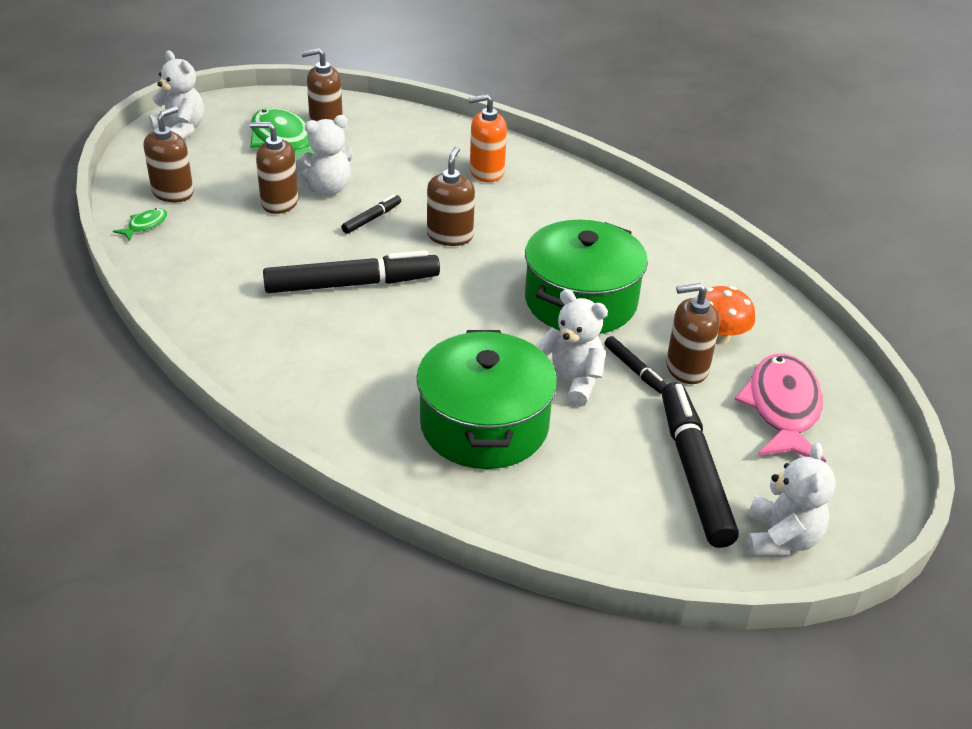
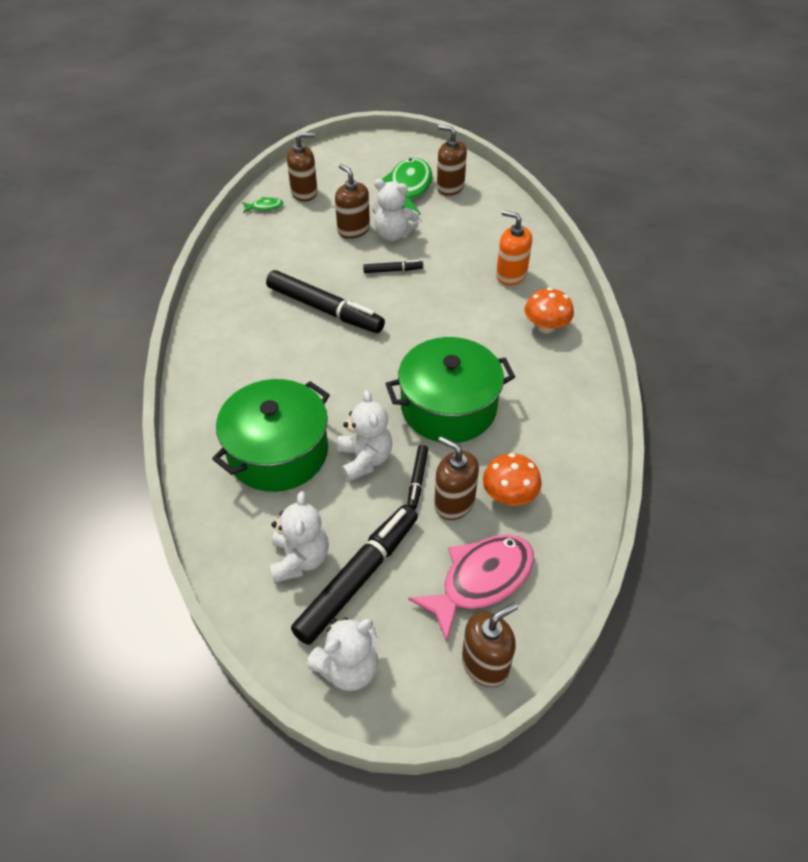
camera: 45 degrees right, 10 degrees up
(181, 130) = (359, 151): white teddy bear -> white teddy bear (300, 559)
(450, 236) = (425, 309): brown soap dispenser -> brown soap dispenser (485, 664)
(571, 198) = (546, 326): none -> orange mushroom

